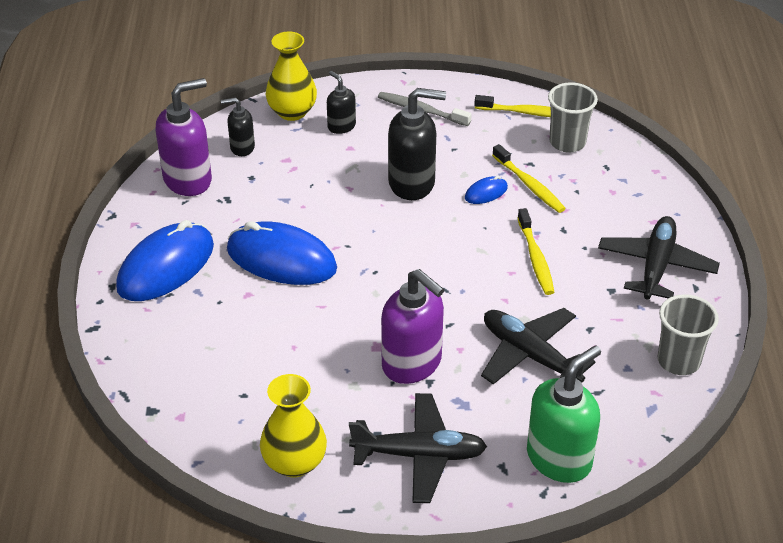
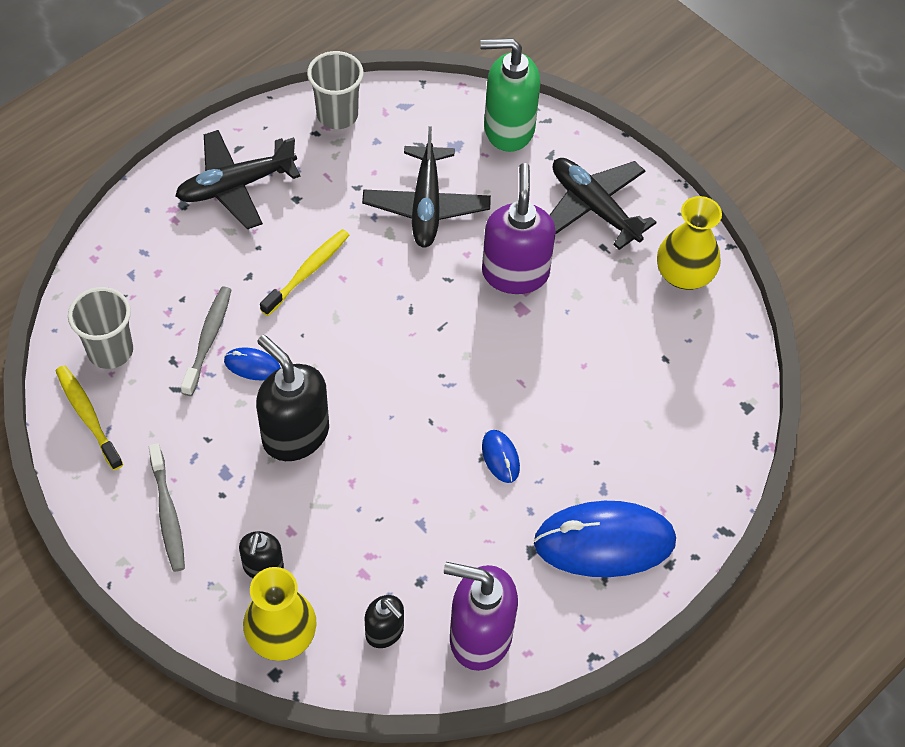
camera: 135 degrees left, 15 degrees up
(281, 259) = (500, 457): blue mouse -> blue mouse, size x0.44
(529, 185) = (208, 339): yellow toothbrush -> grey toothbrush

